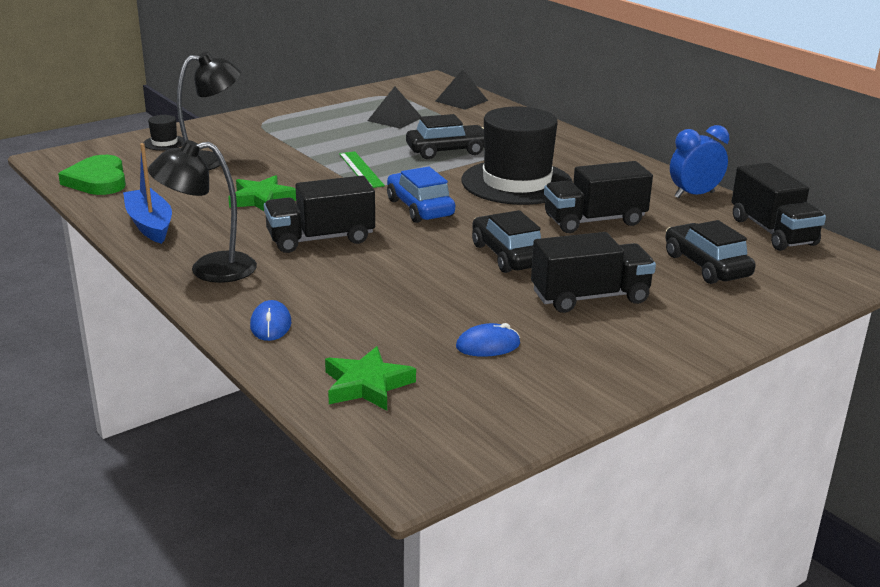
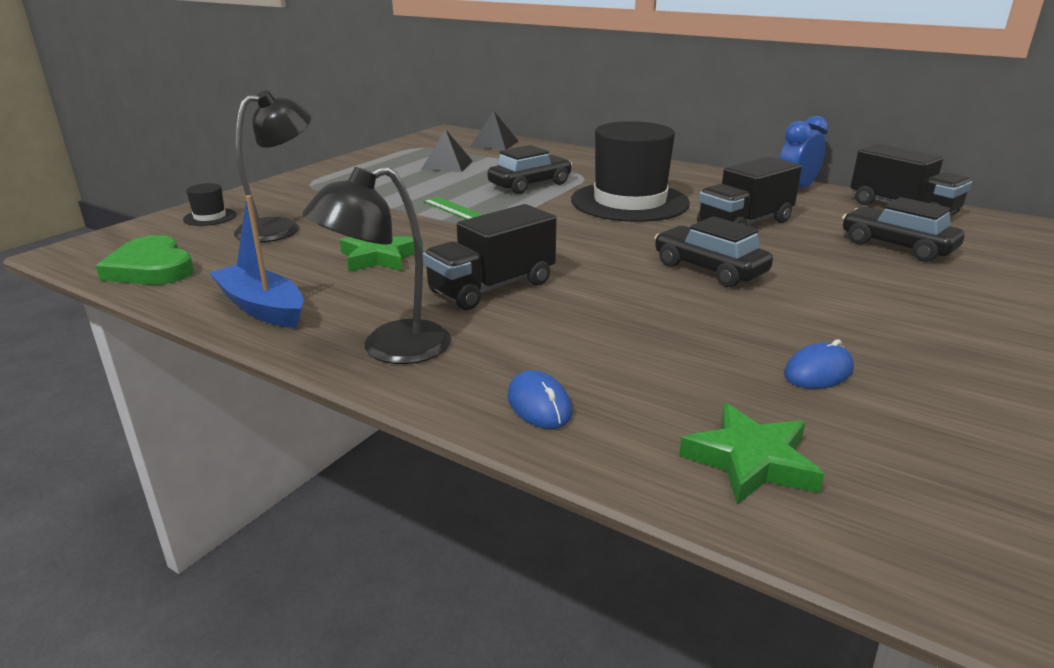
camera: 20 degrees left, 0 degrees up
(419, 208) = (564, 239): blue car -> none
(590, 297) = (843, 296): black truck -> none

